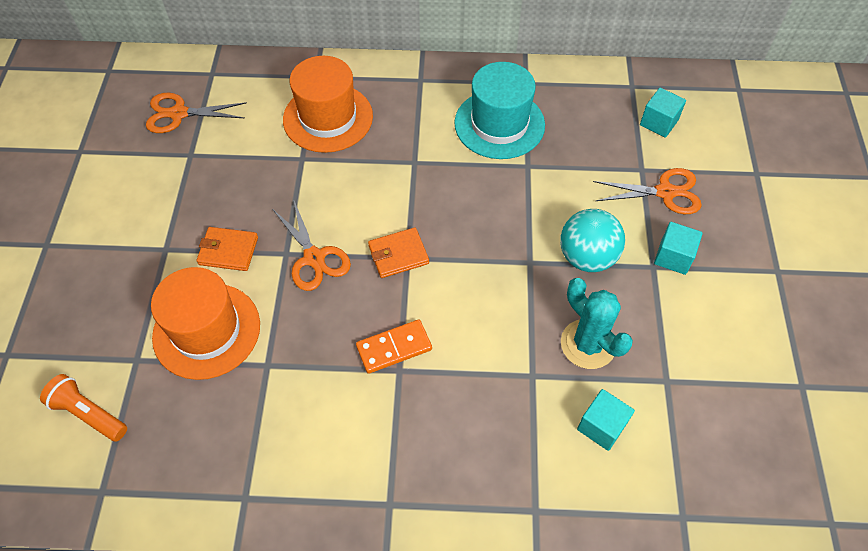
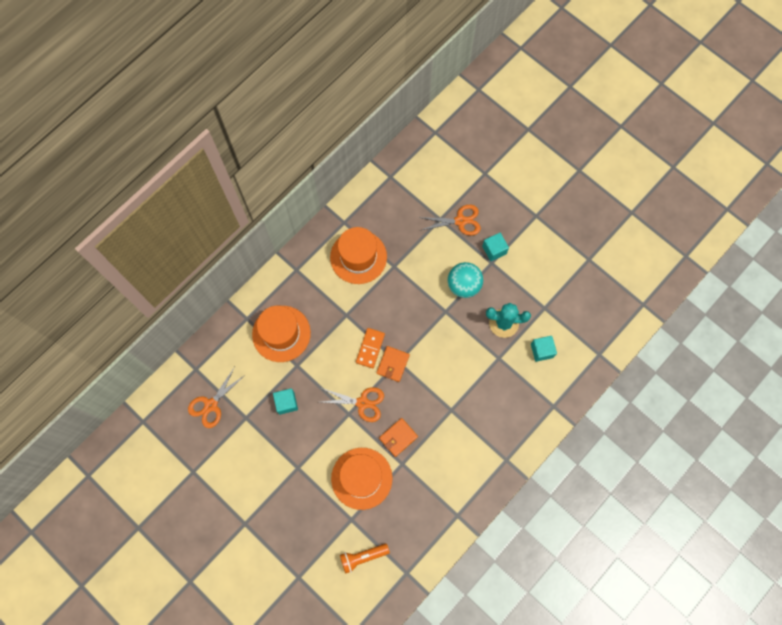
camera: 50 degrees left, 15 degrees up
(228, 251) = (324, 439): orange wallet -> orange wallet (398, 437)
(394, 348) = (438, 403): orange domino -> orange domino (370, 348)
(499, 124) = (358, 257): turquoise hat -> orange hat
(659, 122) = (422, 186): turquoise cube -> turquoise cube (286, 403)
(665, 192) = (460, 221): orange scissors -> orange scissors turned 45 degrees clockwise

